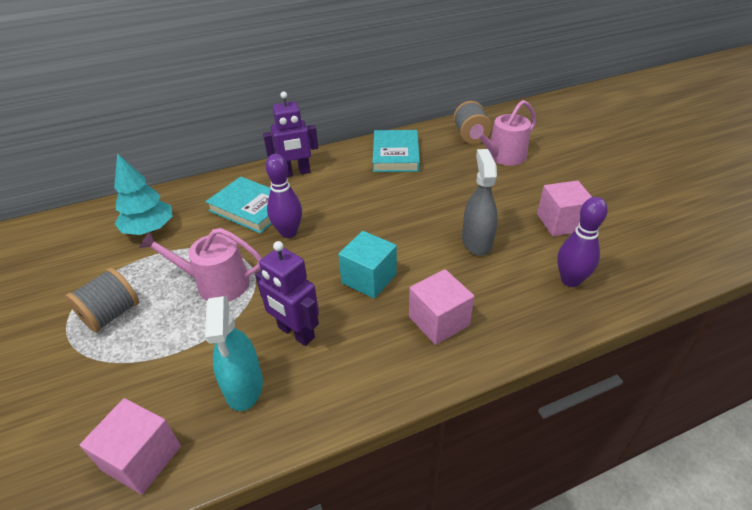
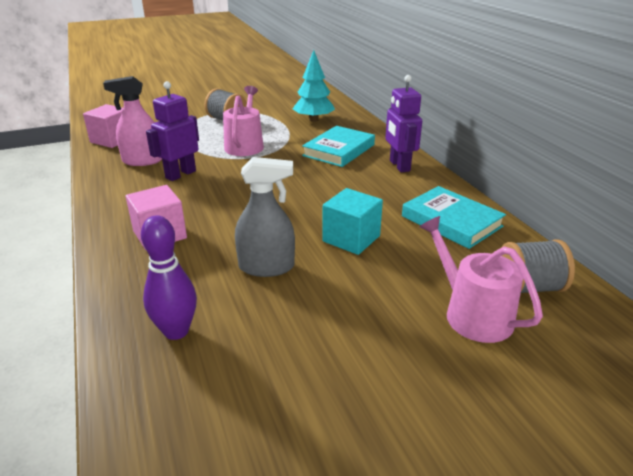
camera: 90 degrees right, 10 degrees down
(244, 386) = (142, 161): turquoise spray bottle -> pink spray bottle
(288, 232) = (301, 167): purple bowling pin -> none
(369, 278) = (228, 202): turquoise cube -> turquoise cube (351, 238)
(395, 155) = (451, 221): turquoise book -> turquoise book turned 45 degrees clockwise
(561, 222) = (294, 347): pink cube -> none

